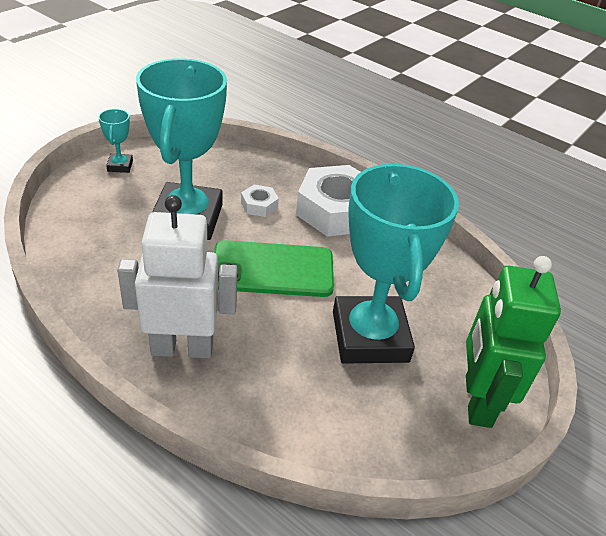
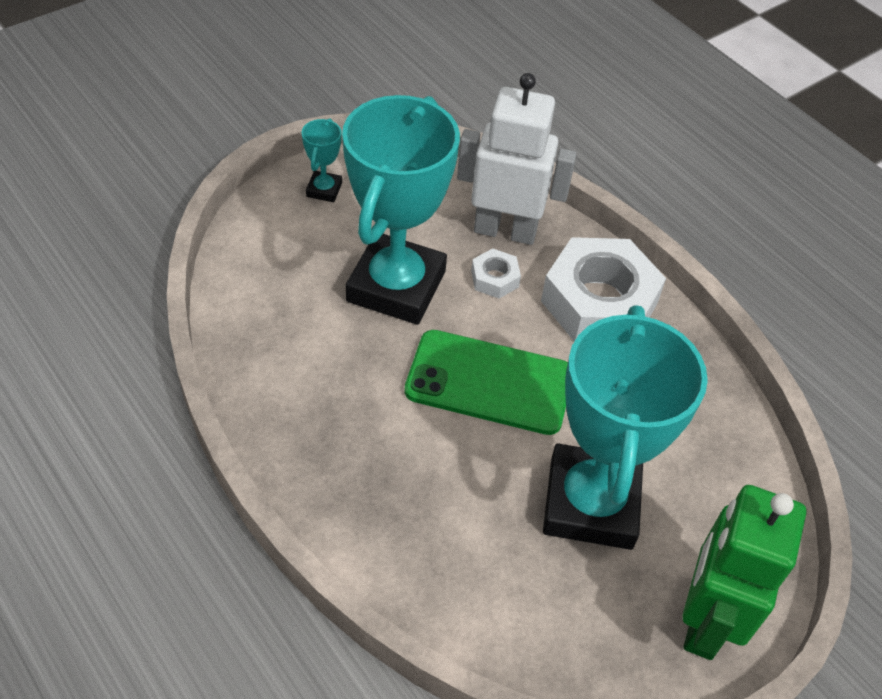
camera: 15 degrees right, 10 degrees up
(182, 348) = (352, 476): white robot -> white robot (505, 230)

